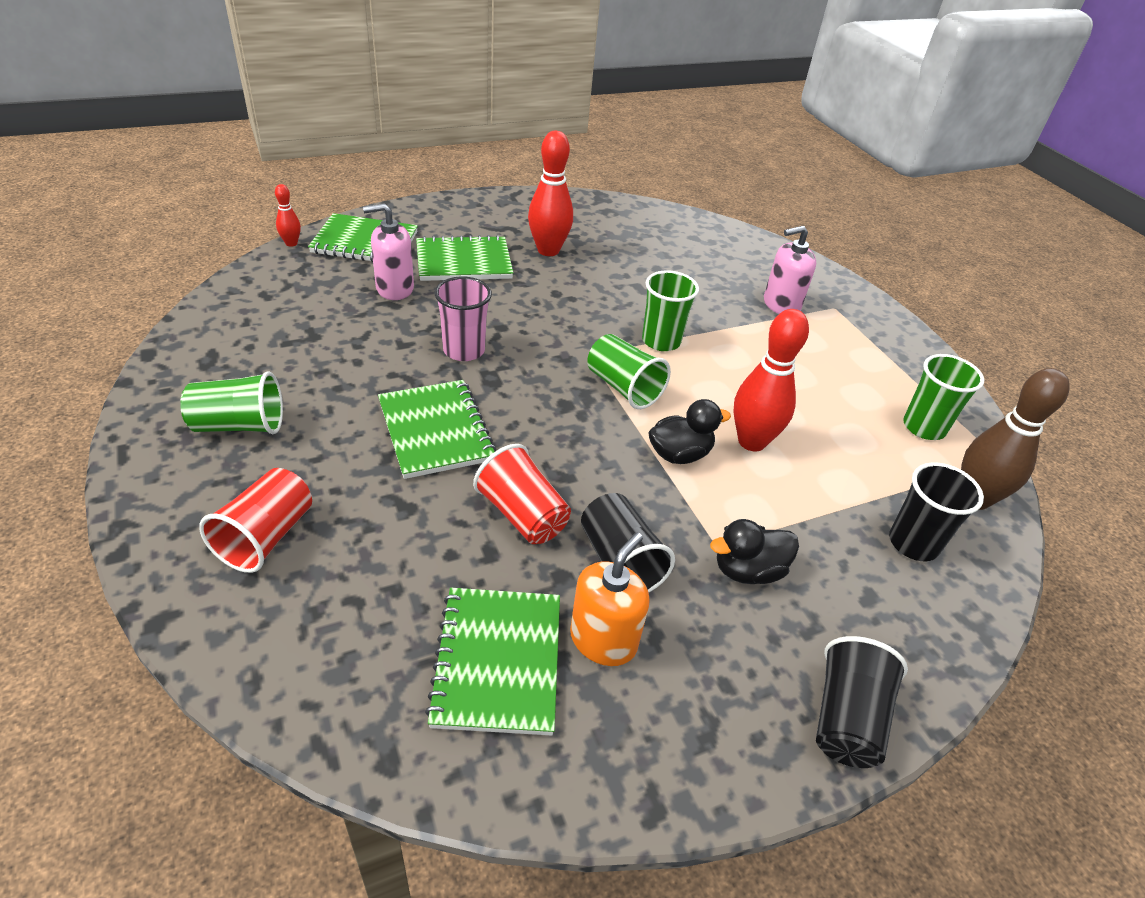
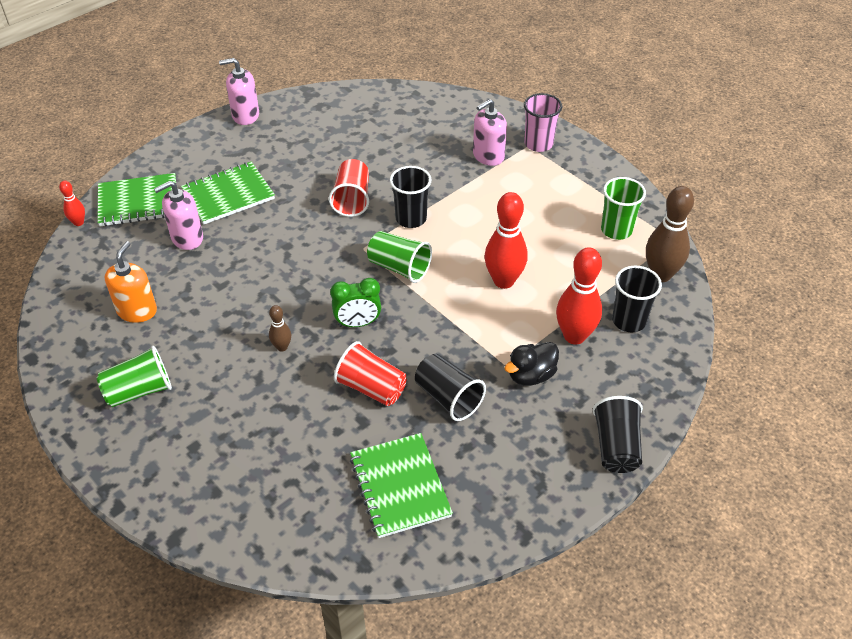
camera: 15 degrees left, 5 degrees up
(266, 537) = (209, 462): red cup -> red cup (352, 199)
(435, 431) = (282, 347): green notebook -> brown bowling pin
(464, 350) = (269, 275): pink cup -> pink cup (538, 144)
(523, 199) = (245, 115): none -> pink soap dispenser
(542, 433) = (358, 323): none -> green clock
(548, 250) = (290, 162): red bowling pin -> red bowling pin (574, 336)
(603, 640) = (458, 451): orange soap dispenser -> orange soap dispenser (137, 311)
(661, 341) = (411, 218): green cup -> black cup
(679, 454) = (458, 307): black duck -> none

